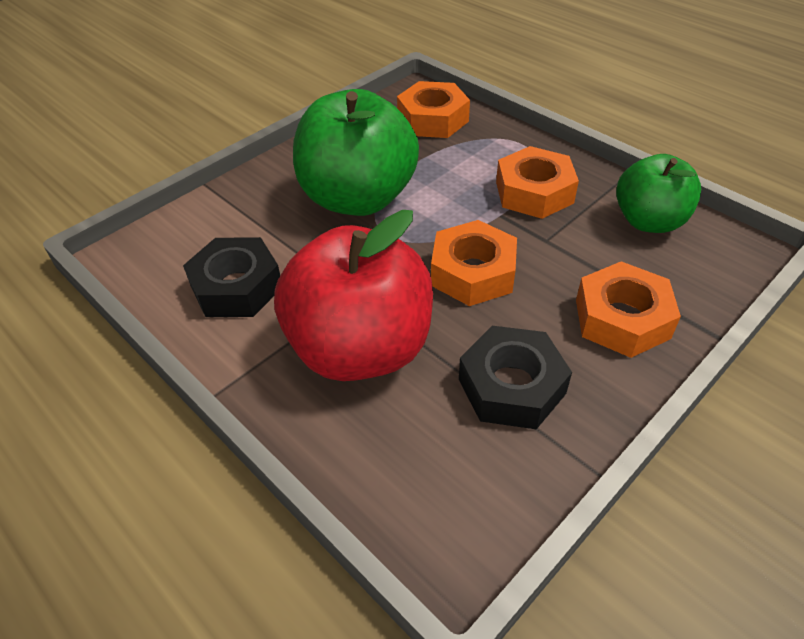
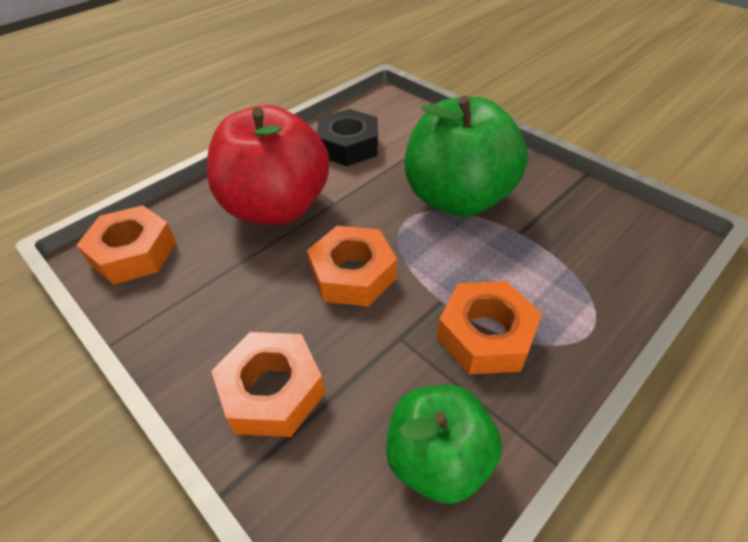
camera: 90 degrees right, 0 degrees up
(433, 119) = (614, 250): orange nut -> orange nut (133, 253)
(511, 386) = (215, 292): black nut -> none

